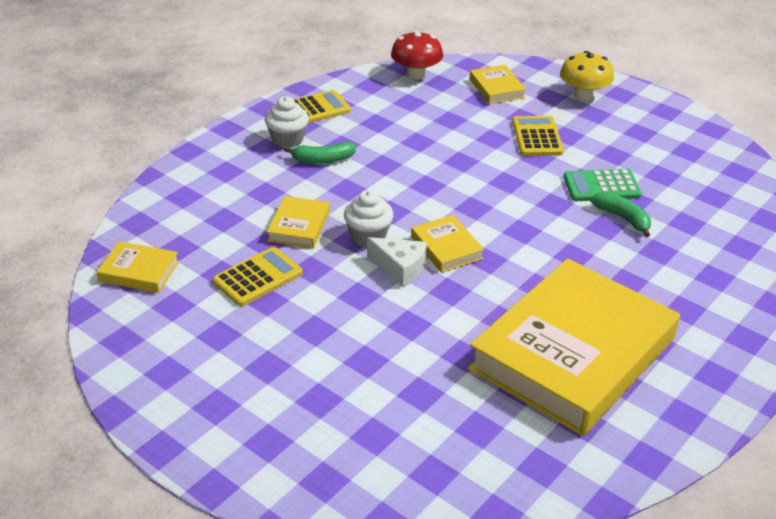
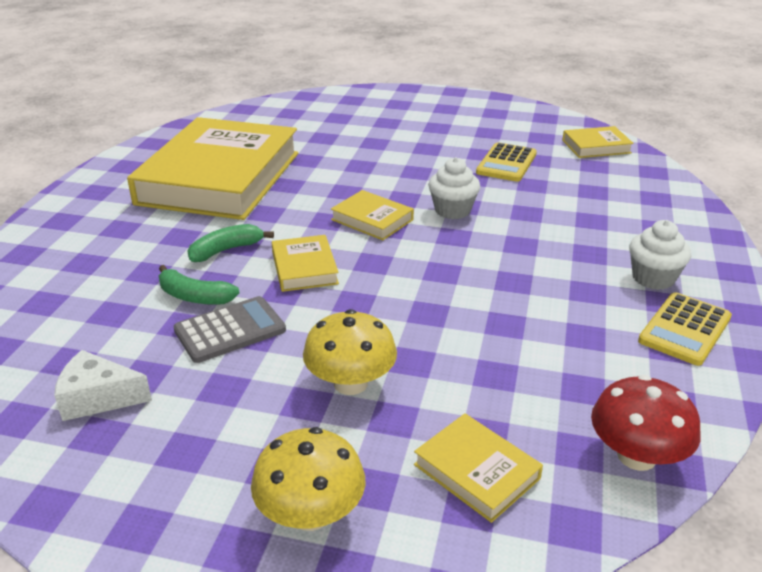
camera: 155 degrees right, 5 degrees down
(299, 226) = (522, 202): yellow book -> yellow book (304, 268)
(323, 160) = (583, 266): green banana -> green banana (226, 250)
(400, 268) = (400, 195): white cheese -> white cheese (98, 398)
(537, 137) = (350, 383): yellow calculator -> yellow mushroom
(601, 186) = (230, 330): green calculator -> grey calculator

